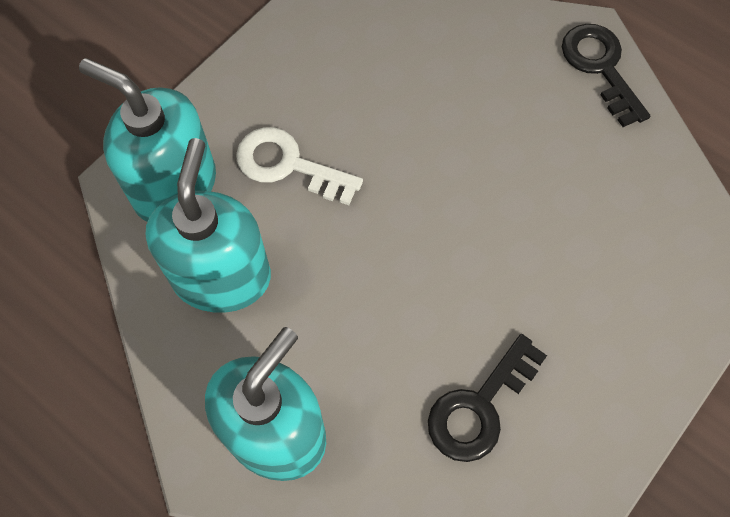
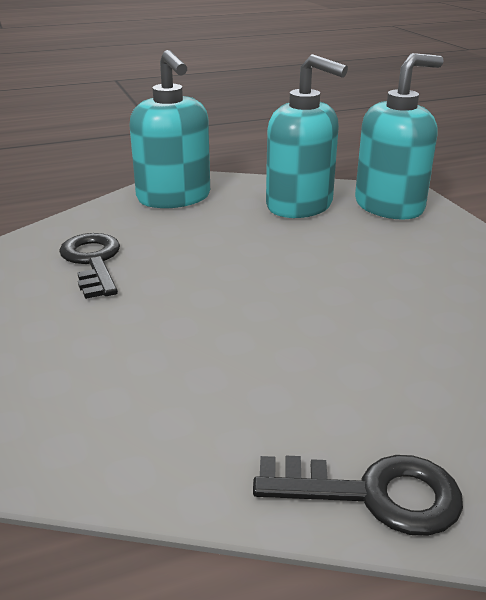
camera: 120 degrees right, 35 degrees down
(288, 165) = (376, 247): white key -> none

